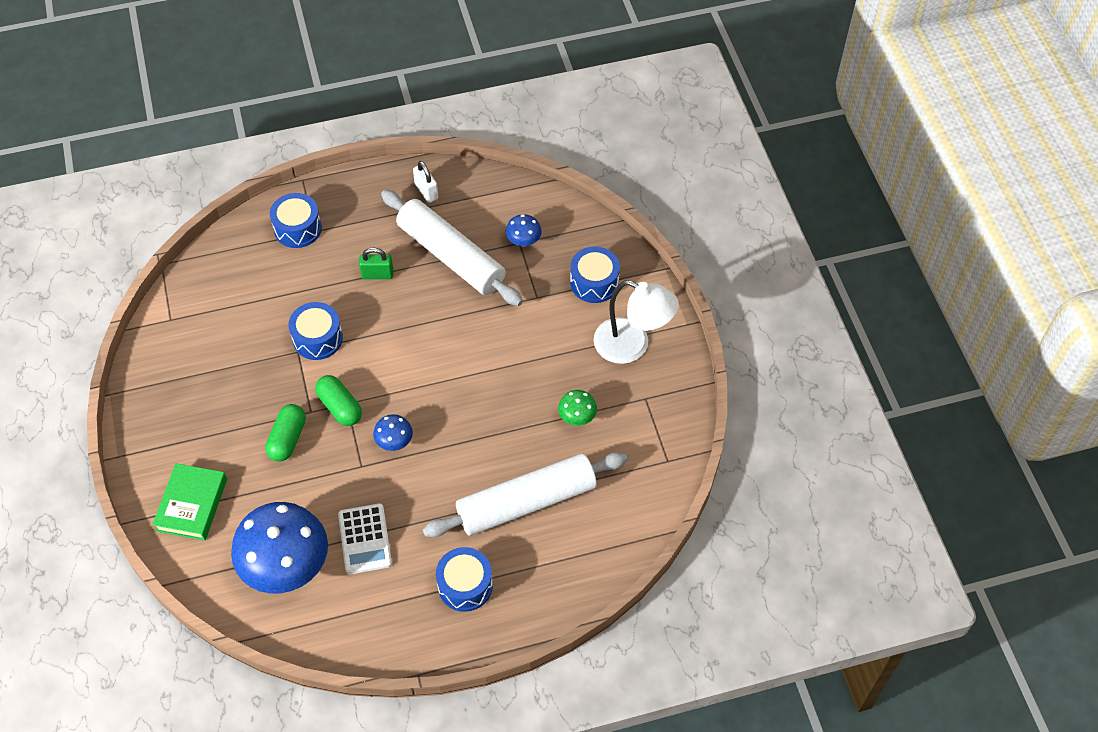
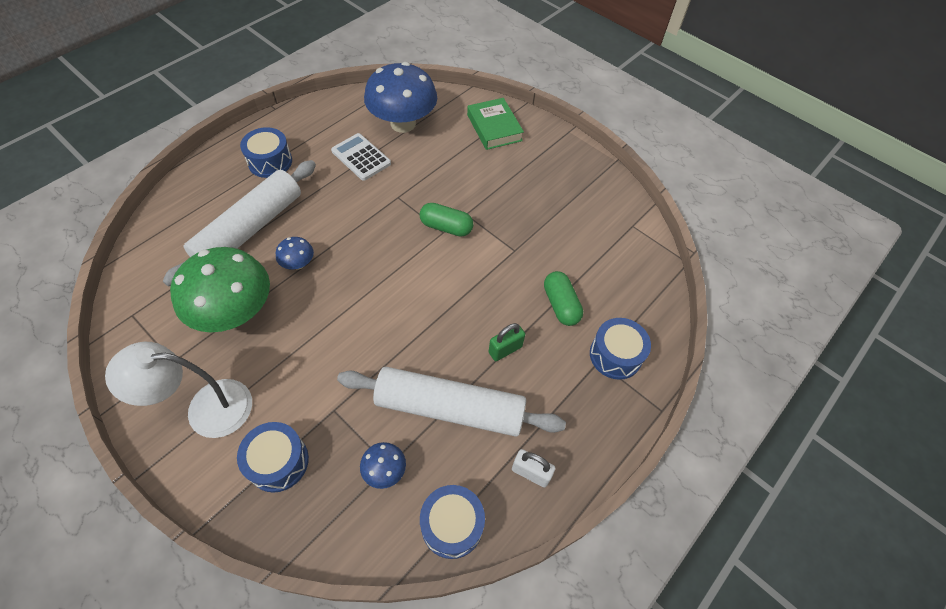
camera: 145 degrees right, 0 degrees up
(287, 439) = (466, 189): green capsule -> green capsule (561, 305)
(317, 338) = (508, 268): blue drum -> blue drum (452, 525)
(394, 442) = (384, 223): blue mushroom -> blue mushroom (298, 264)
(577, 417) = (235, 312): green mushroom -> green mushroom, size x2.29

